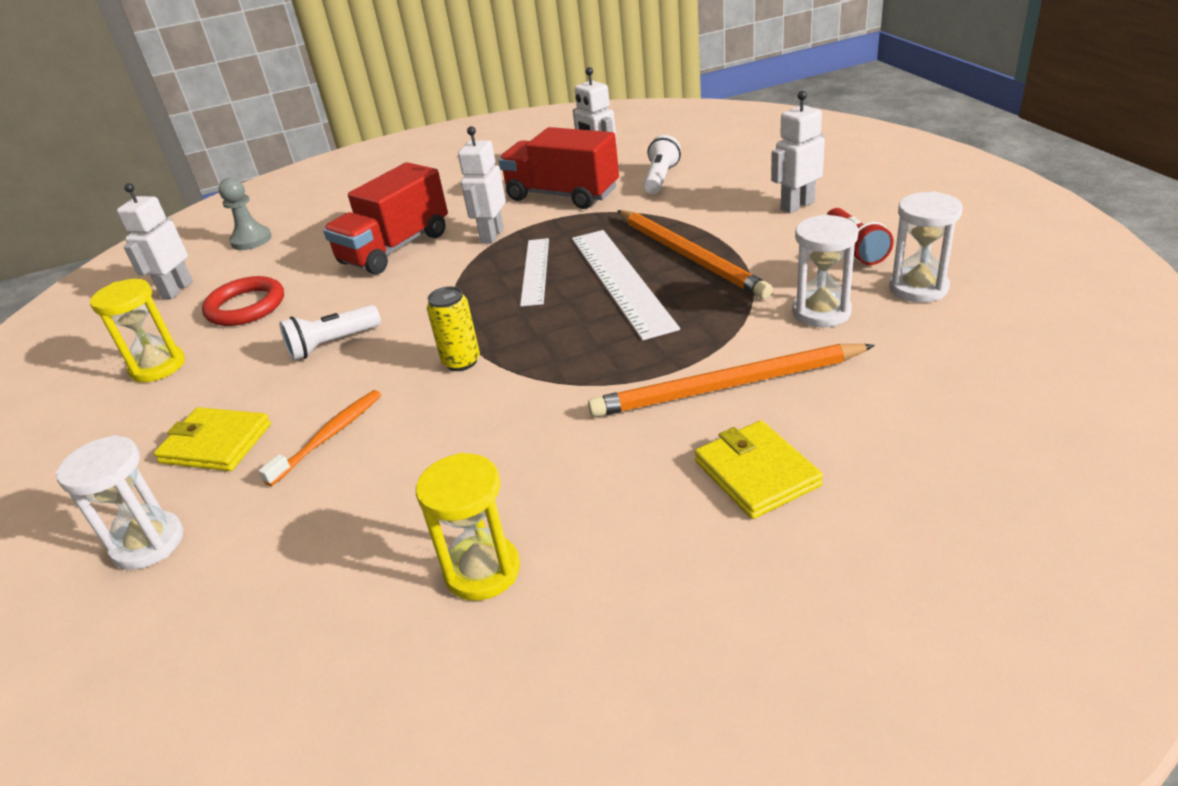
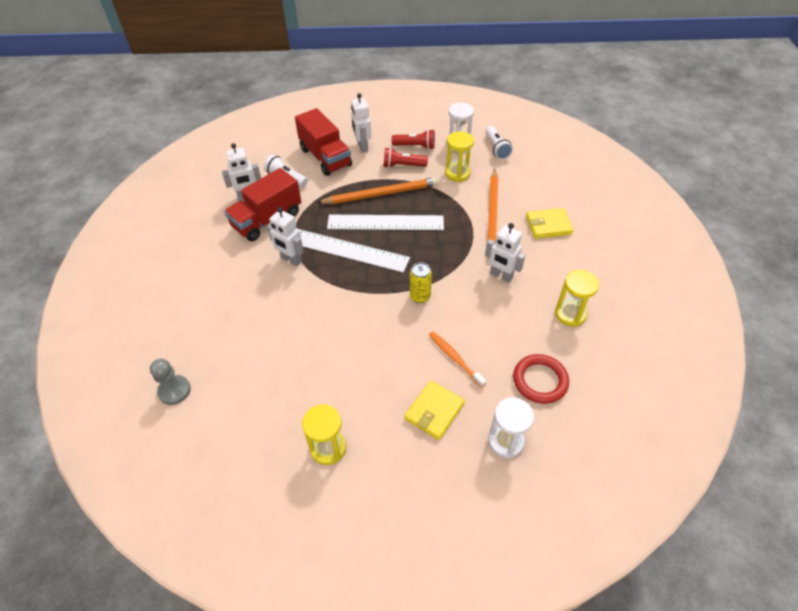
camera: 75 degrees left, 15 degrees up
(177, 290) = (219, 441): white robot -> white robot (501, 276)
(246, 306) = (282, 395): red ring -> red ring (540, 380)
(332, 344) = (364, 350): white flashlight -> white flashlight (496, 148)
(395, 248) = (266, 307): red truck -> red truck (325, 157)
(535, 271) = (349, 250): white ruler -> white ruler, size x1.61
(785, 253) = (403, 165): none -> red flashlight
(821, 312) = (457, 173): white hourglass -> yellow hourglass

